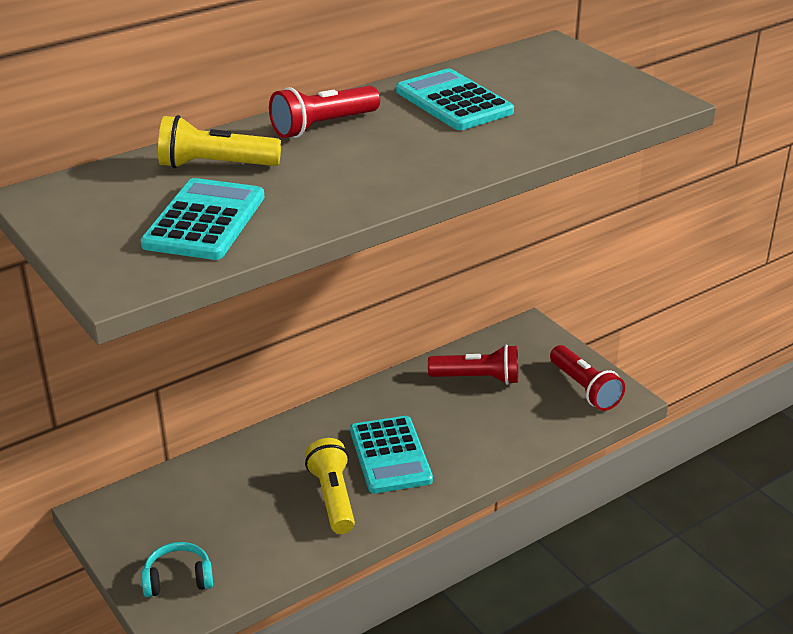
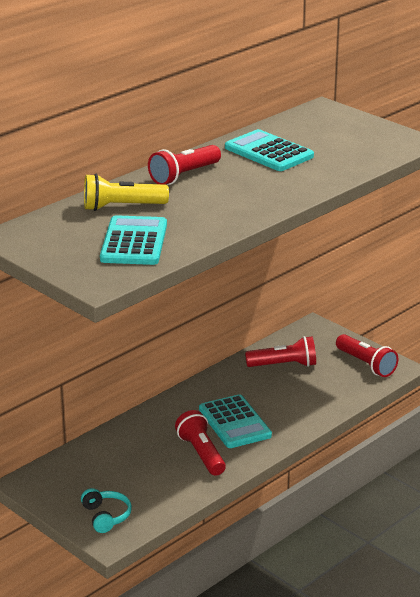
camera: 10 degrees left, 5 degrees down
(178, 579) = (106, 516): turquoise headphones -> turquoise headphones turned 90 degrees clockwise
(333, 497) = (201, 454): yellow flashlight -> red flashlight

